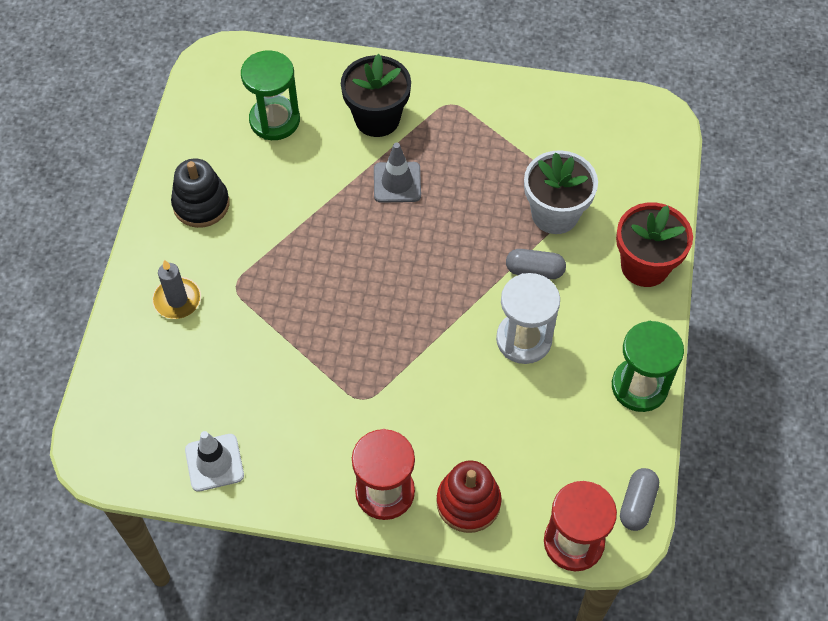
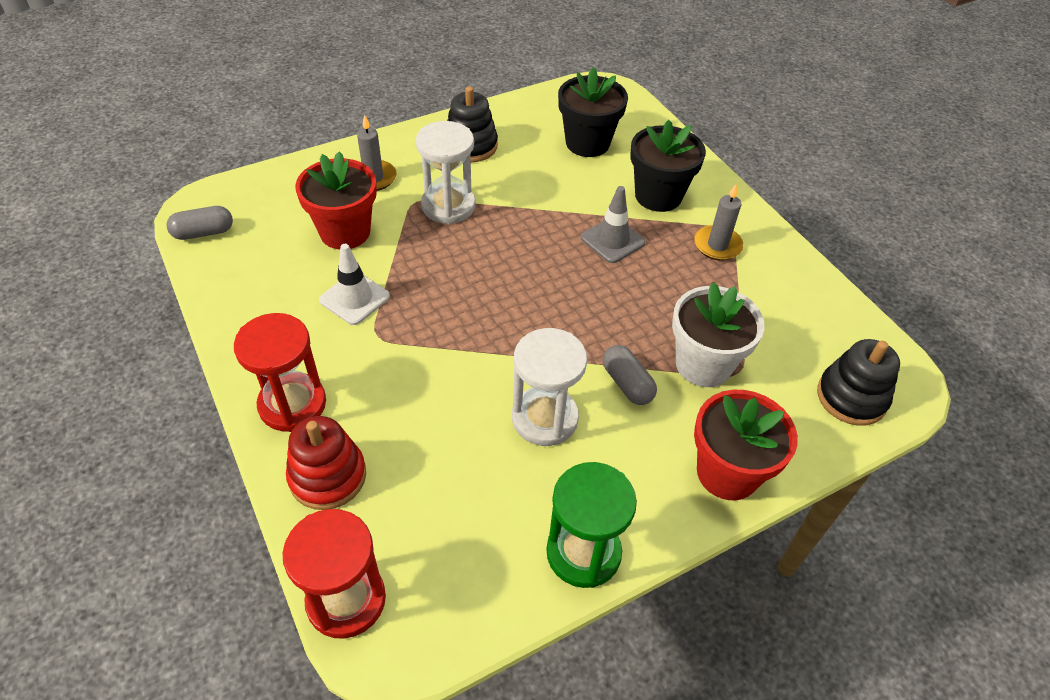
camera: 50 degrees right, 10 degrees down
(214, 462) = (240, 276): white traffic cone -> white traffic cone (354, 298)
(227, 358) = (345, 232): none -> red flower pot
(262, 266) = (448, 206): none -> white hourglass
(274, 120) = (587, 143): green hourglass -> black flower pot
(459, 121) = (717, 245): none -> grey candle
(637, 504) = (438, 638): grey capsule -> grey capsule (203, 233)
(645, 153) = (851, 397): none -> black stacking toy

